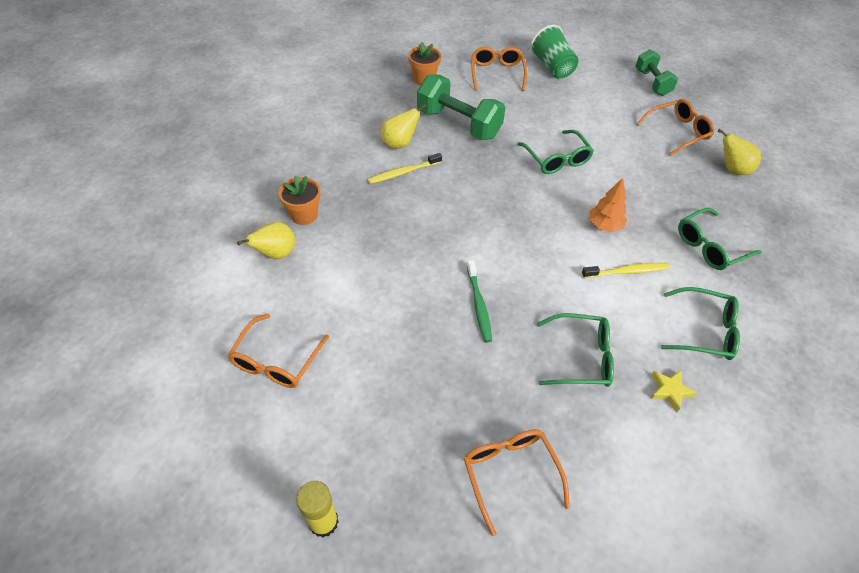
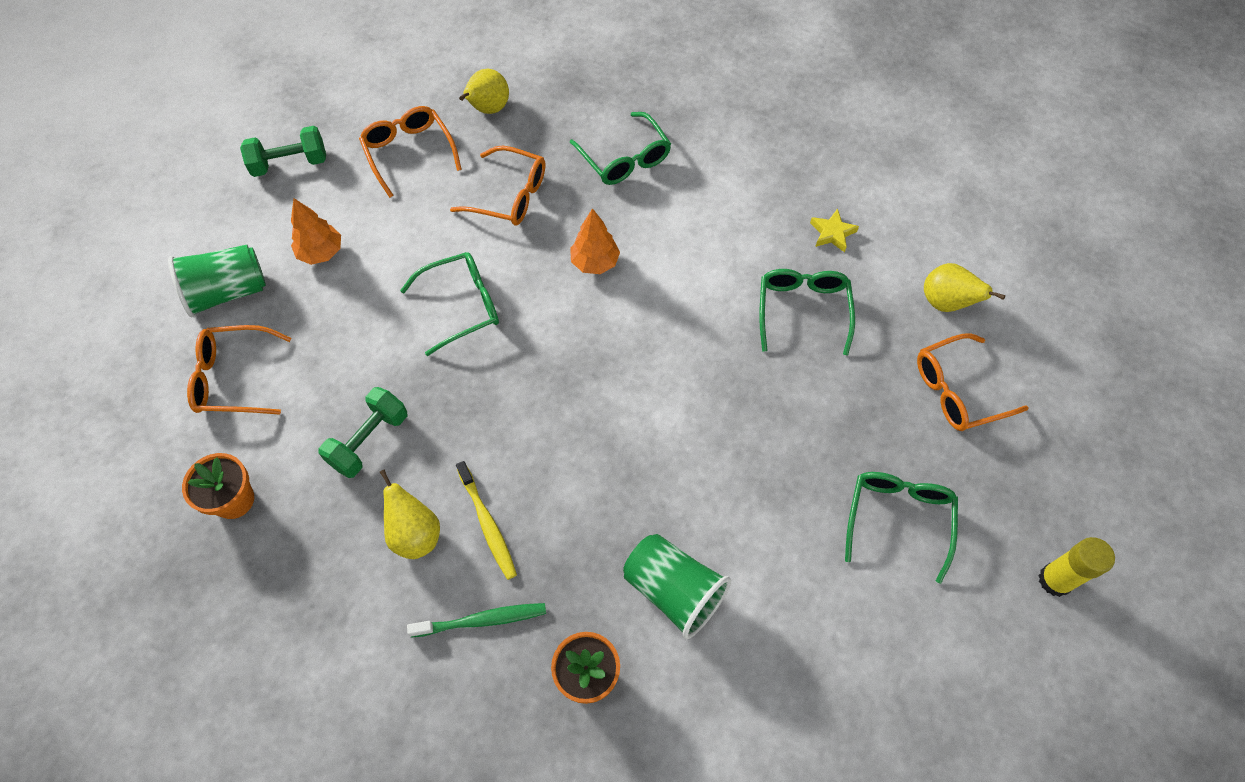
camera: 90 degrees left, 10 degrees up
(276, 254) = (673, 709): yellow pear -> yellow pear (946, 303)
(276, 360) = (862, 672): orange glasses -> orange glasses (509, 195)
(350, 258) = (673, 591): none -> green cup
(458, 124) = (369, 440): green dumbbell -> green dumbbell, size x0.62
(479, 304) = (740, 417): green toothbrush -> green toothbrush (481, 620)
(587, 99) = (321, 253): none -> orange tree
(626, 271) = (671, 249): yellow toothbrush -> none
(704, 331) = (750, 188): green glasses -> green glasses (898, 519)

